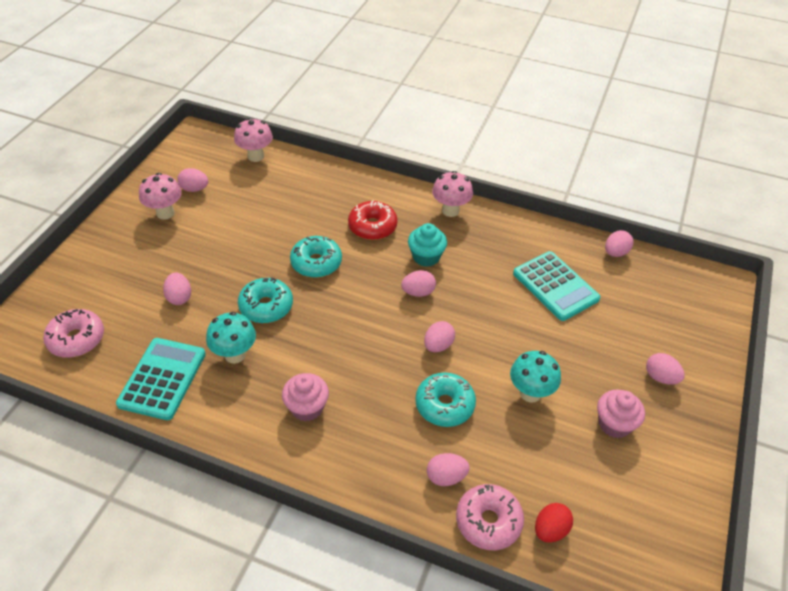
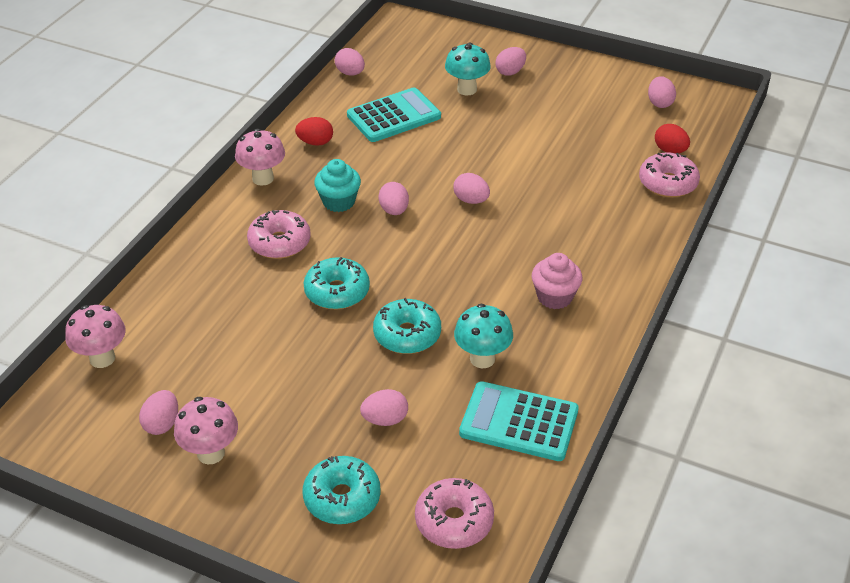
camera: 85 degrees left, 5 degrees down
(372, 227) = (279, 243): red donut -> pink donut
(444, 405) = (546, 200): turquoise donut -> turquoise donut (342, 498)
(446, 477) = (626, 204): pink egg -> pink egg (659, 103)
(504, 237) = (315, 142): none -> red egg
(530, 393) = (530, 146): turquoise mushroom -> turquoise mushroom (467, 89)
(614, 424) = (562, 104): pink cupcake -> none

